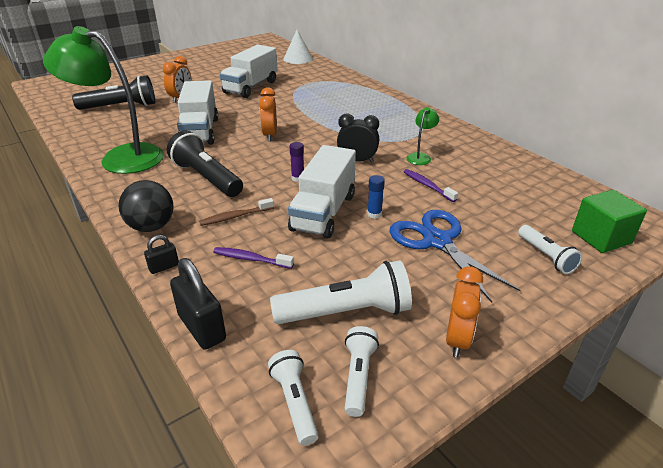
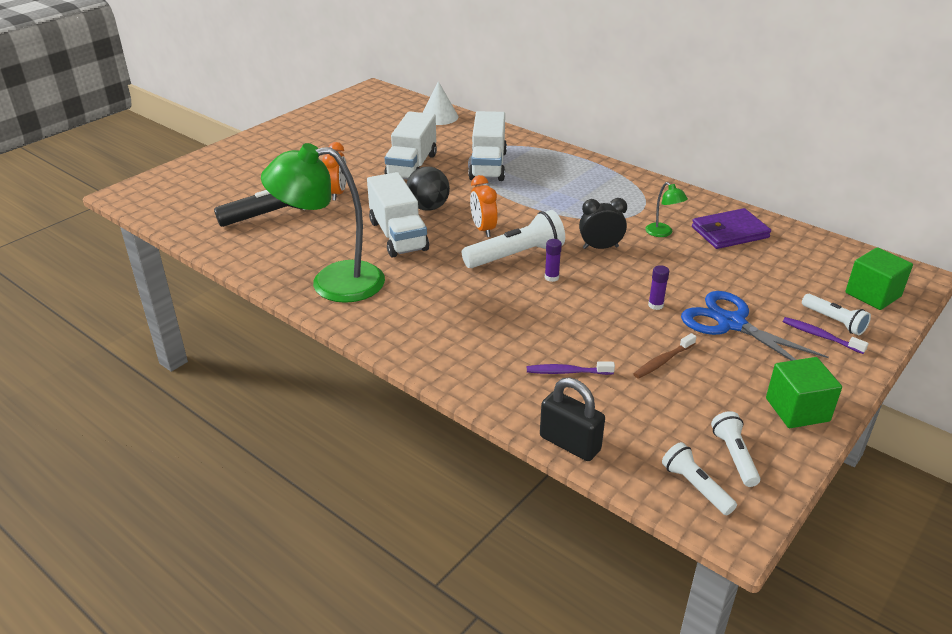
camera: 15 degrees left, 0 degrees up
(151, 227) = (439, 356): black ball -> black ball (428, 207)
(164, 267) = (487, 395): black padlock -> none
(206, 178) = (453, 292): black flashlight -> none
(235, 217) = (518, 331): brown toothbrush -> brown toothbrush (662, 361)
(323, 212) = (604, 311): white truck -> white truck (488, 165)
(346, 312) = (689, 405): white flashlight -> white flashlight (516, 256)
(374, 214) = (655, 305): blue glue stick -> purple glue stick
(420, 157) = (662, 233): green lamp -> green lamp turned 135 degrees clockwise
(427, 186) = (688, 265): purple toothbrush -> purple toothbrush (820, 336)
(457, 339) = (797, 410): orange clock -> green cube
(483, 164) = (729, 232): none -> purple wallet

